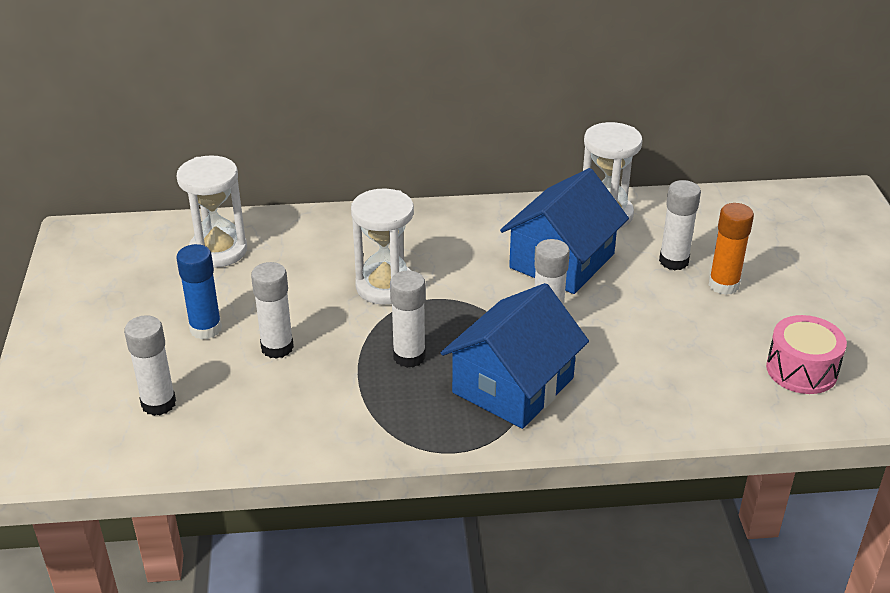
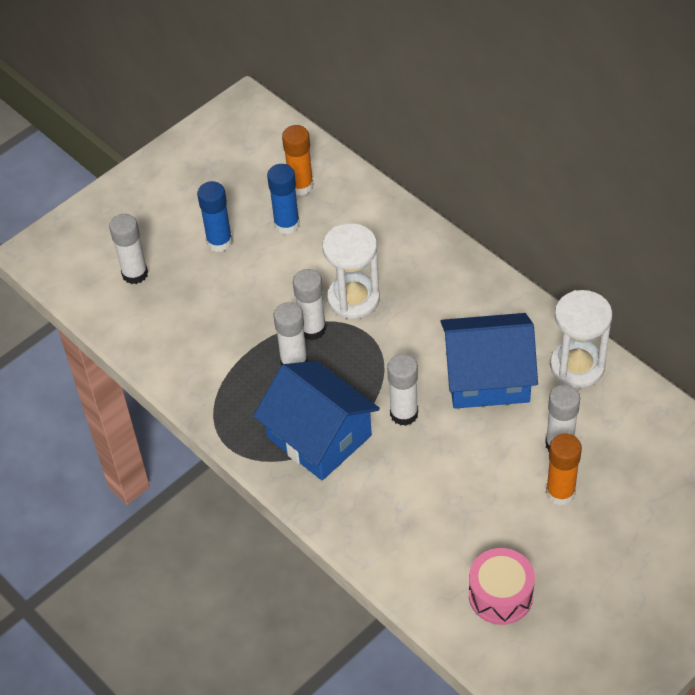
camera: 55 degrees right, 15 degrees up
(218, 251) = (301, 186): white hourglass -> orange glue stick
(248, 280) = (287, 224): none -> blue glue stick
(277, 347) = (237, 290): white glue stick -> white glue stick (312, 329)
(513, 385) = (319, 436): blue house -> blue house turned 45 degrees clockwise

